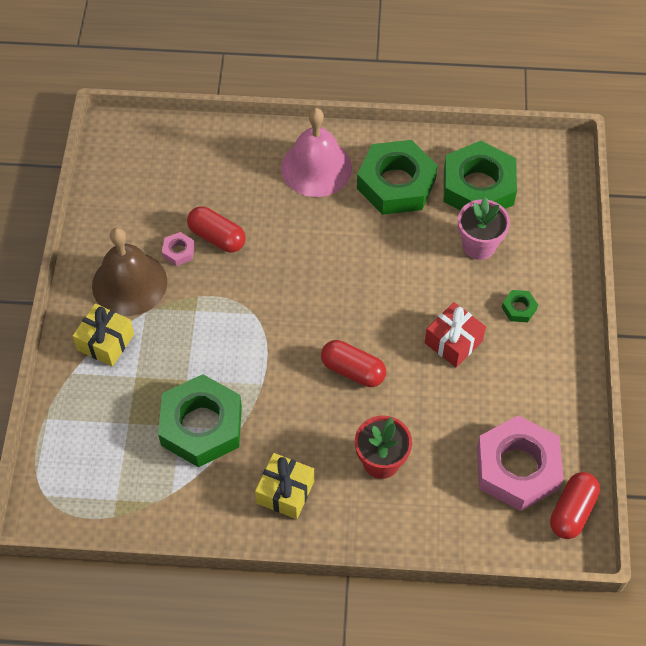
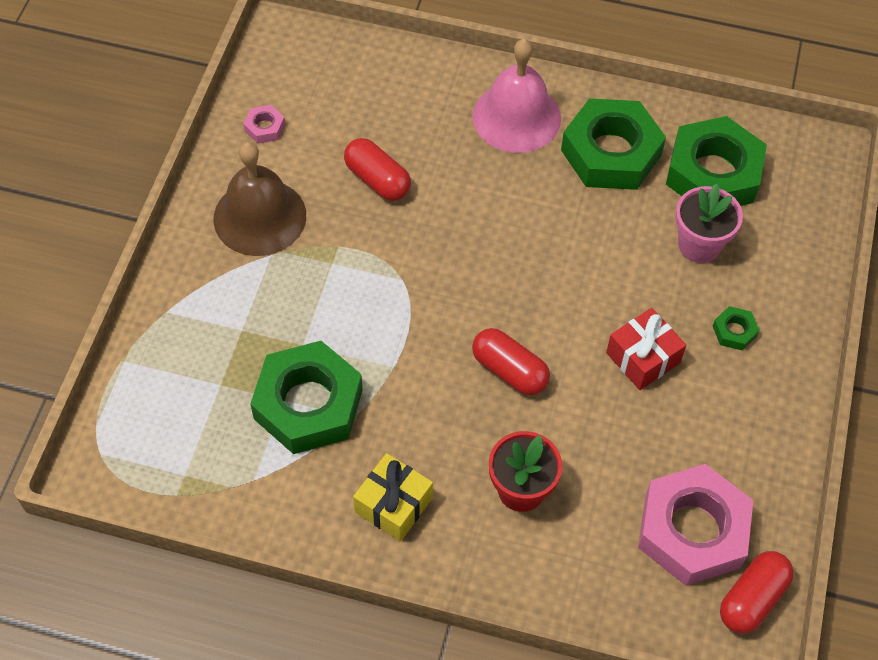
camera: 10 degrees right, 0 degrees up
(105, 342) = (215, 282): yellow gift -> none
(178, 251) = (327, 189): pink nut -> pink nut (264, 128)

